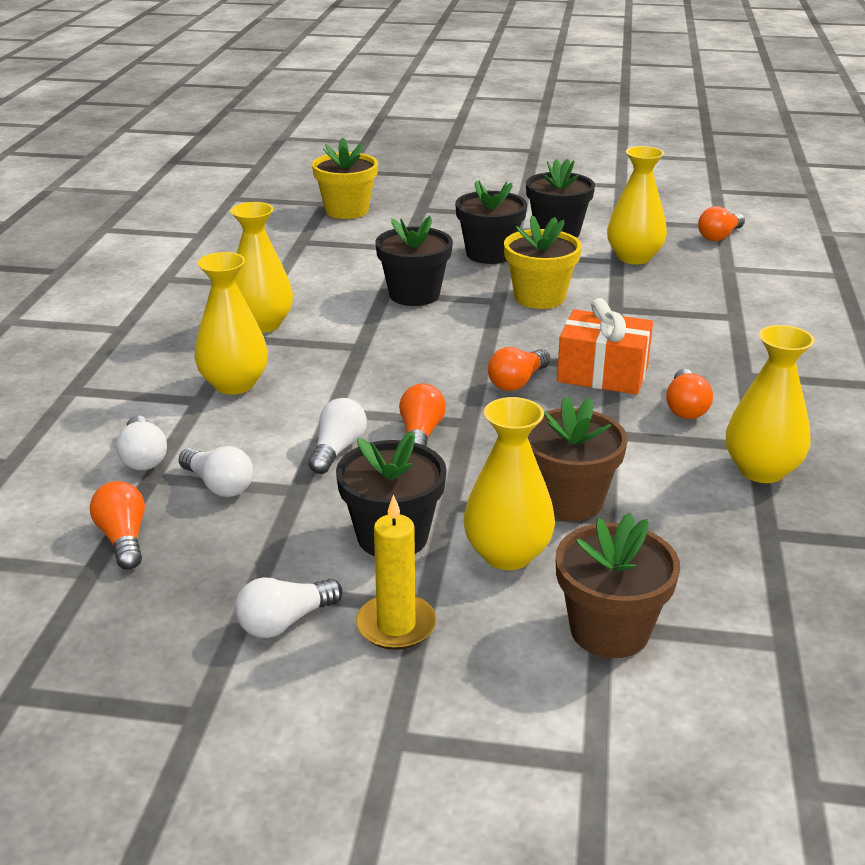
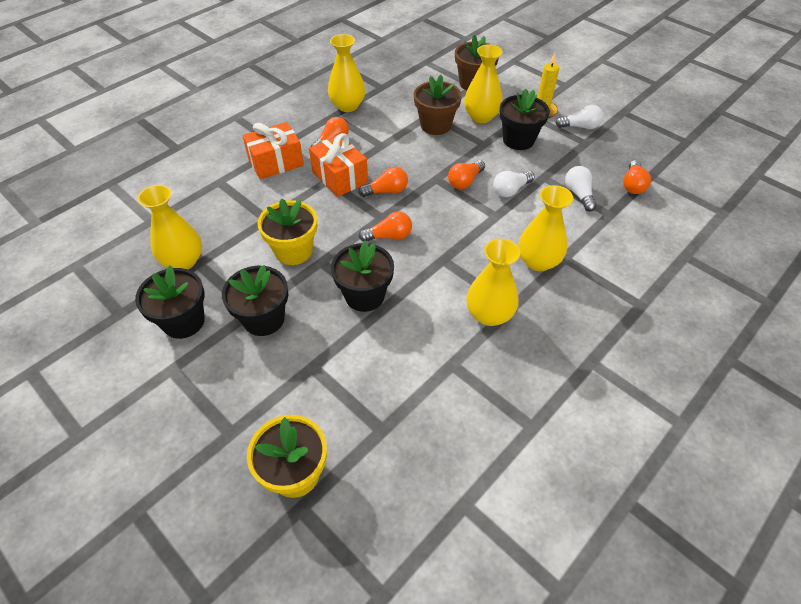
camera: 145 degrees left, 20 degrees up
(143, 457) = (610, 228): white light bulb -> none
(711, 357) = (276, 162): none -> orange gift
(719, 236) = (98, 254): orange light bulb -> orange light bulb (389, 236)

